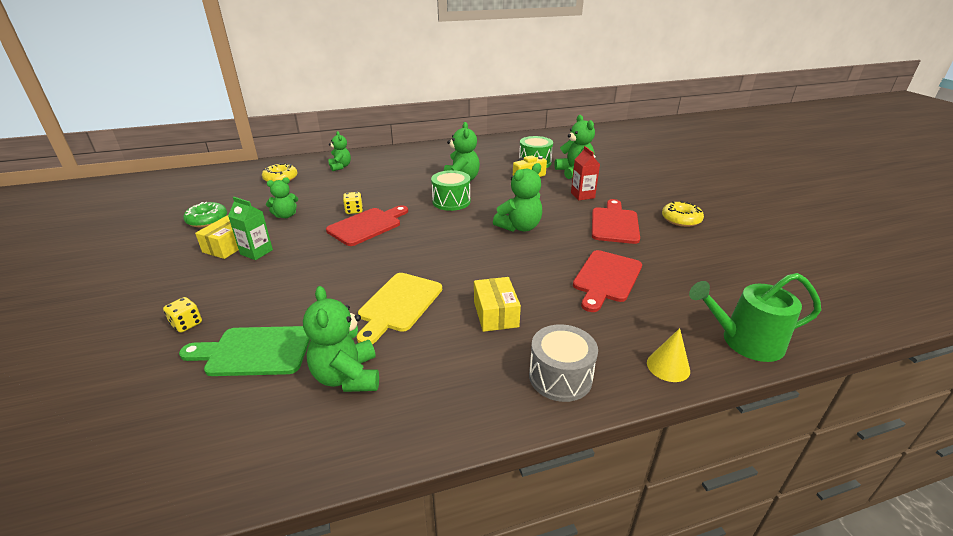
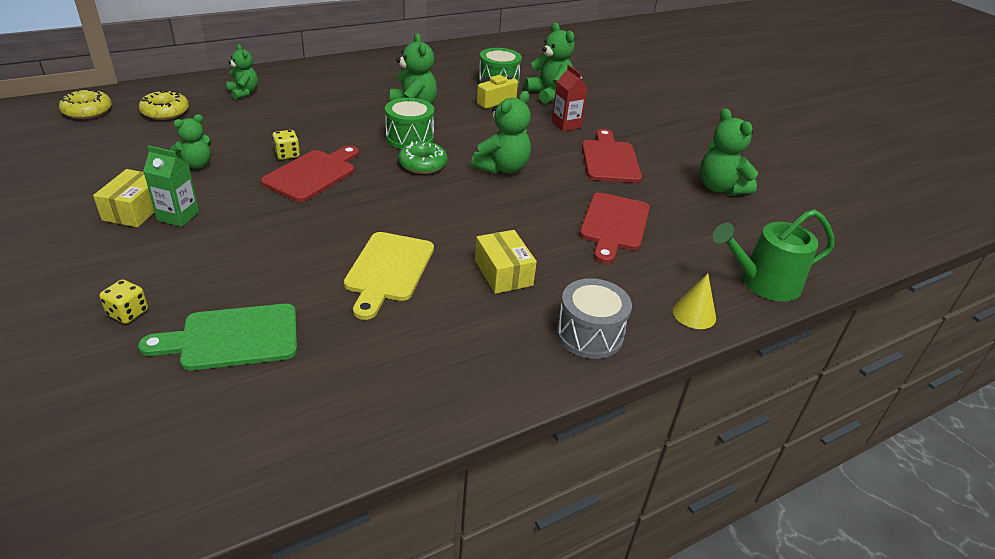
camera: 15 degrees left, 5 degrees up
(207, 220) = (86, 175): green donut -> green donut (423, 164)
(347, 377) = (358, 356): green teddy bear -> green teddy bear (720, 188)
(681, 219) = (681, 151): yellow donut -> yellow donut (87, 111)

